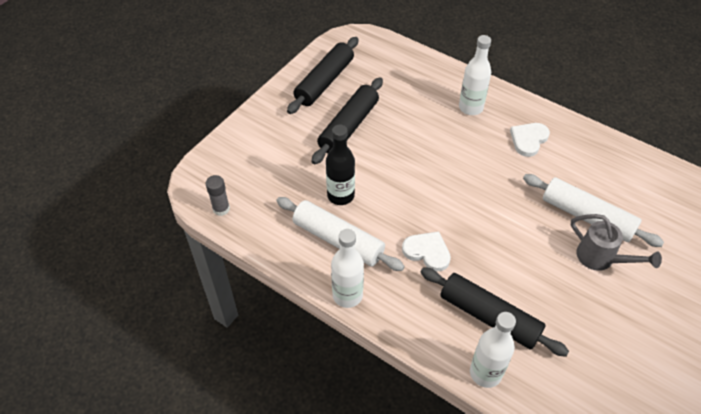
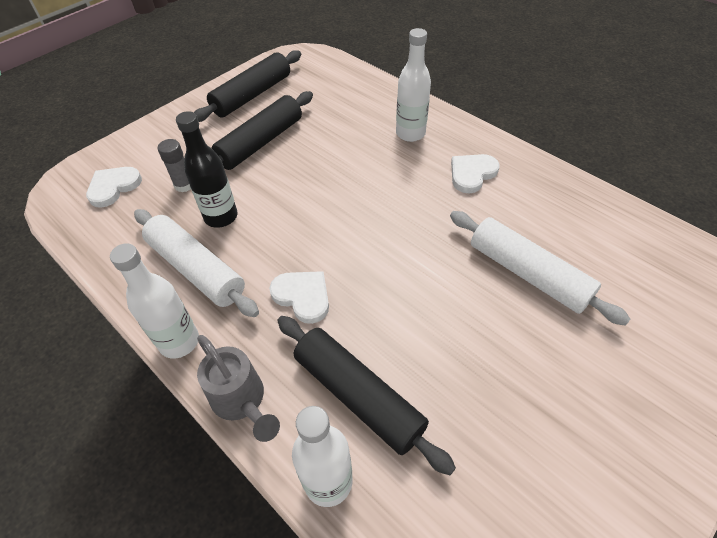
camera: 10 degrees right, 0 degrees up
(221, 209) = (76, 218): grey glue stick -> grey glue stick (184, 185)
(240, 179) = (113, 187): none -> white heart
(601, 259) = (537, 333): grey watering can -> grey watering can (242, 402)

